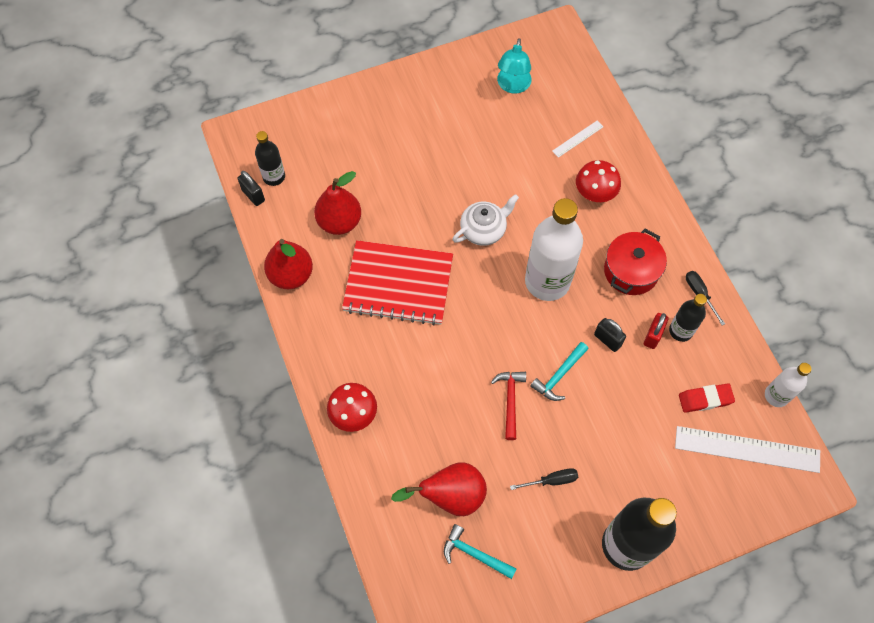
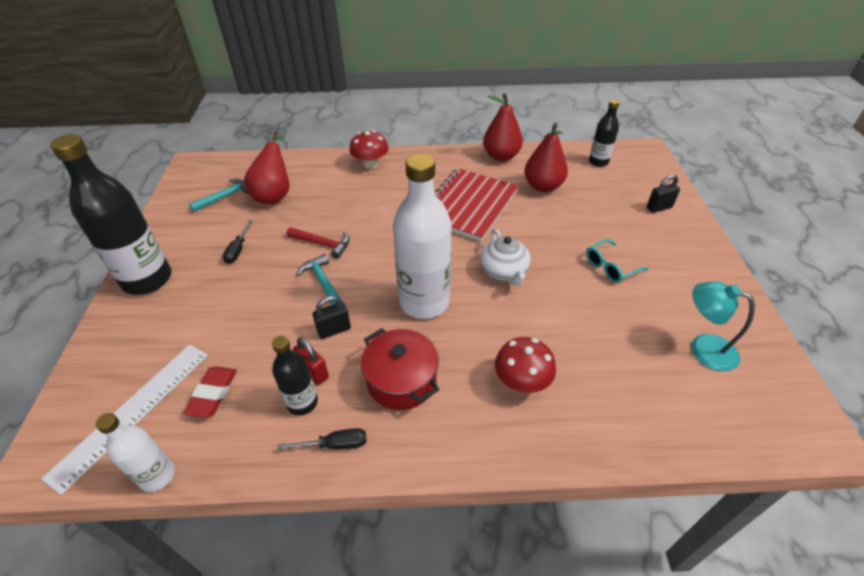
camera: 110 degrees right, 20 degrees down
(253, 195) = (582, 150): black padlock -> black padlock (659, 208)
(445, 150) = (610, 267): none -> turquoise glasses
(577, 139) = (610, 391): white ruler -> none

